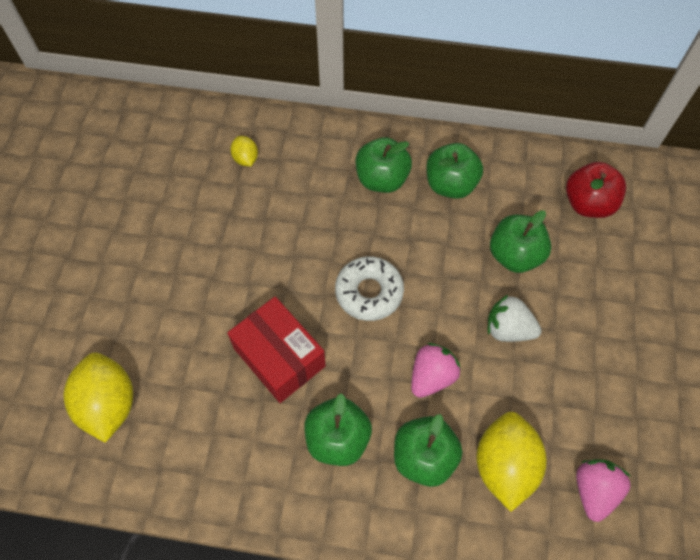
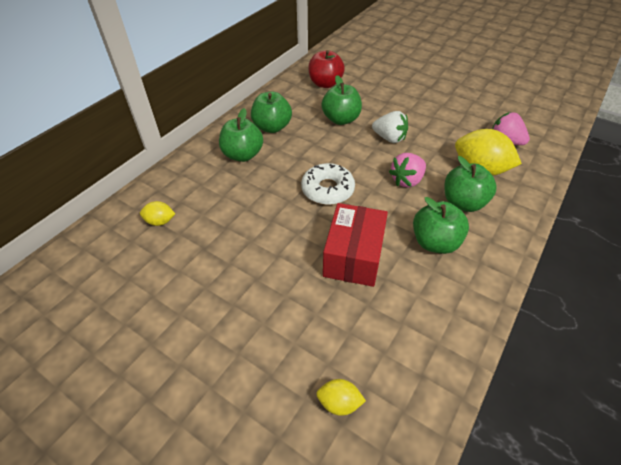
camera: 65 degrees left, 15 degrees down
(109, 404) = (339, 403): yellow lemon -> yellow lemon, size x0.49
(279, 357) = (354, 256): red box -> red box turned 60 degrees counterclockwise
(431, 376) = (407, 180): pink strawberry -> pink strawberry turned 105 degrees counterclockwise
(508, 329) = (389, 138): white strawberry -> white strawberry turned 105 degrees counterclockwise

